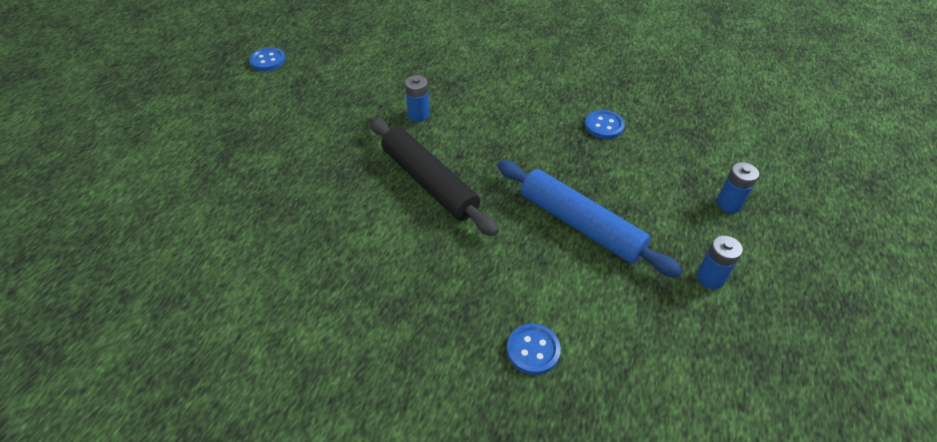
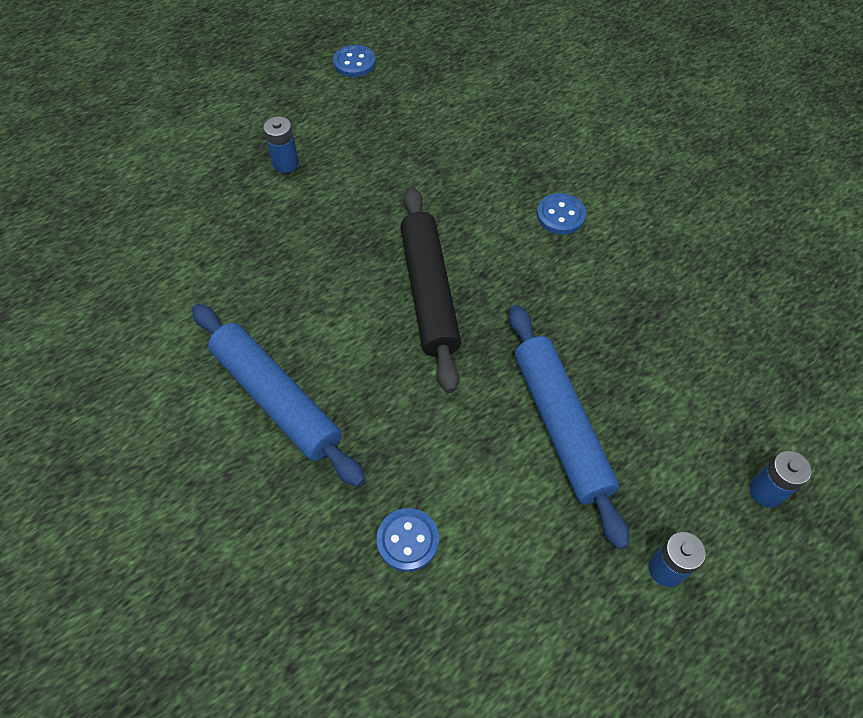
camera: 30 degrees right, 10 degrees up
(362, 303) = (277, 398): none -> blue rolling pin
(419, 115) = (472, 202): blue battery -> blue battery (285, 163)
(604, 126) = (683, 312): blue button -> blue button (560, 215)

